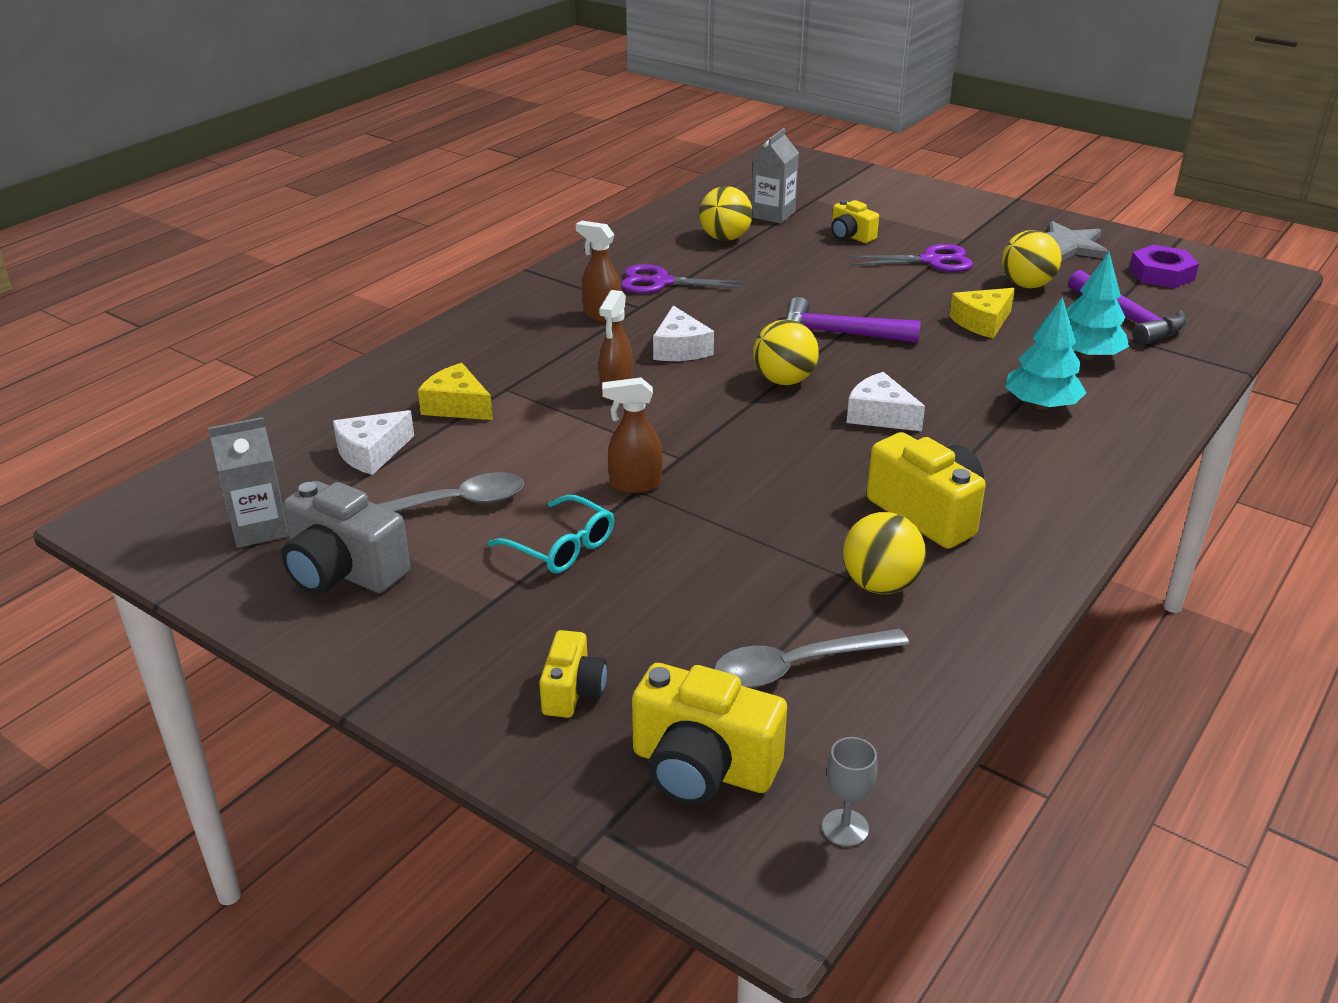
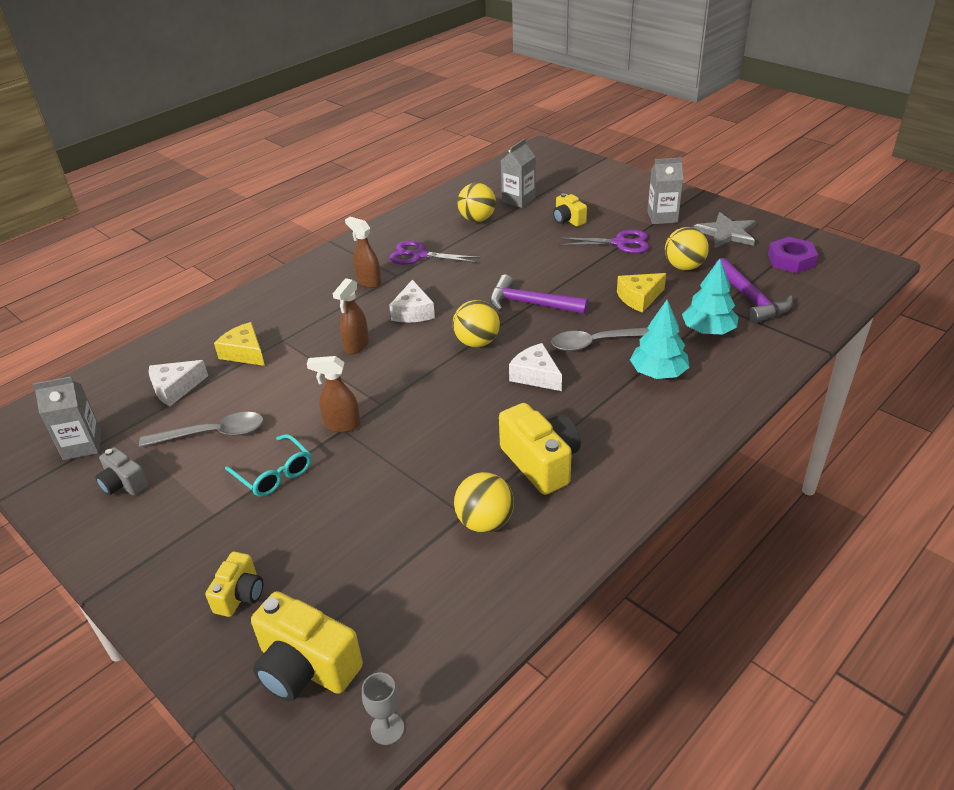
camera: 10 degrees right, 5 degrees up
(343, 571) = (124, 484): grey camera -> grey camera, size x0.58
(796, 667) = (400, 587): grey spoon -> grey spoon (597, 343)
(975, 230) = (662, 217): none -> grey carton

